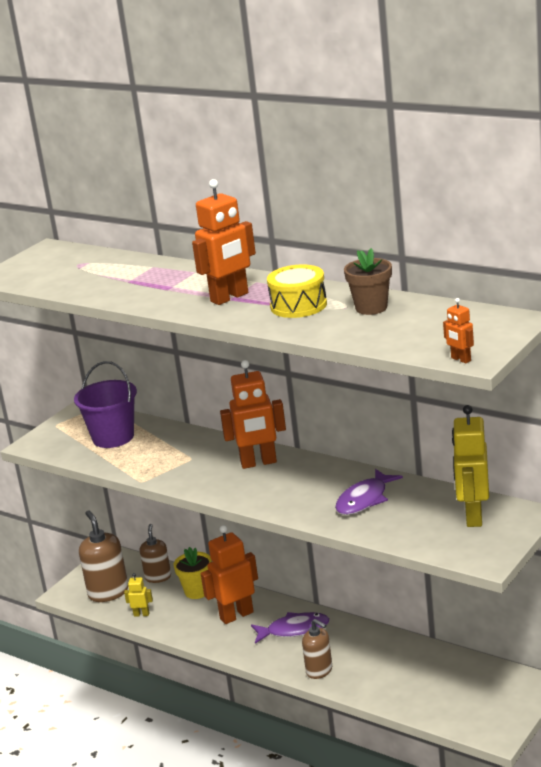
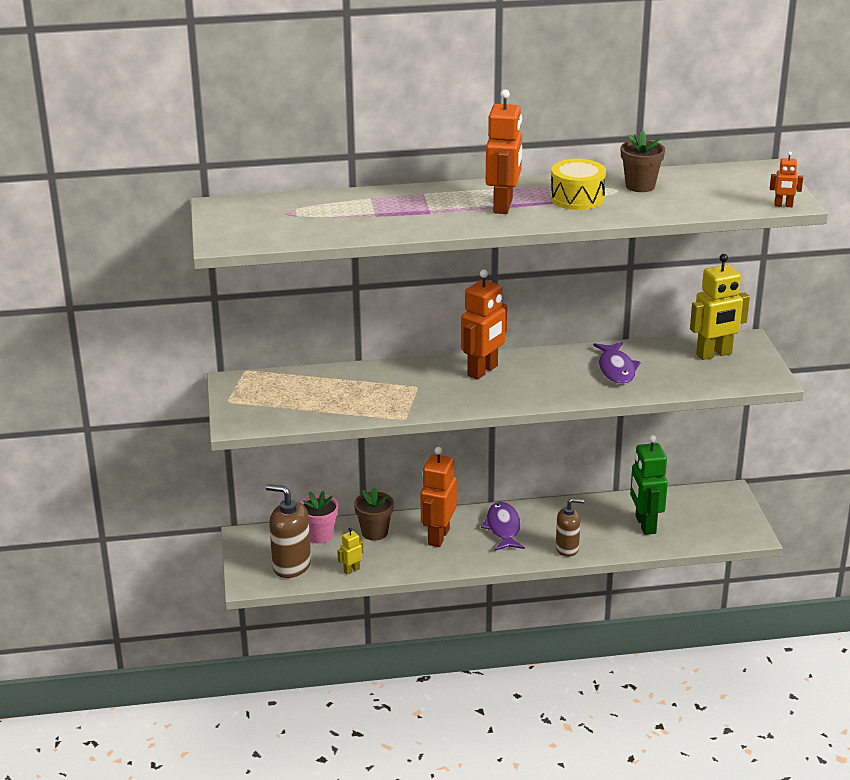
camera: 45 degrees left, 5 degrees up
(113, 437) = (309, 393): purple bucket -> none
(158, 577) = (320, 535): brown soap dispenser -> pink flower pot
(197, 591) = (374, 532): yellow flower pot -> brown flower pot
(294, 630) = (503, 528): purple fish -> purple fish turned 45 degrees counterclockwise
(413, 679) = (645, 525): none -> green robot
(473, 516) = (714, 354): yellow robot -> yellow robot turned 75 degrees counterclockwise

